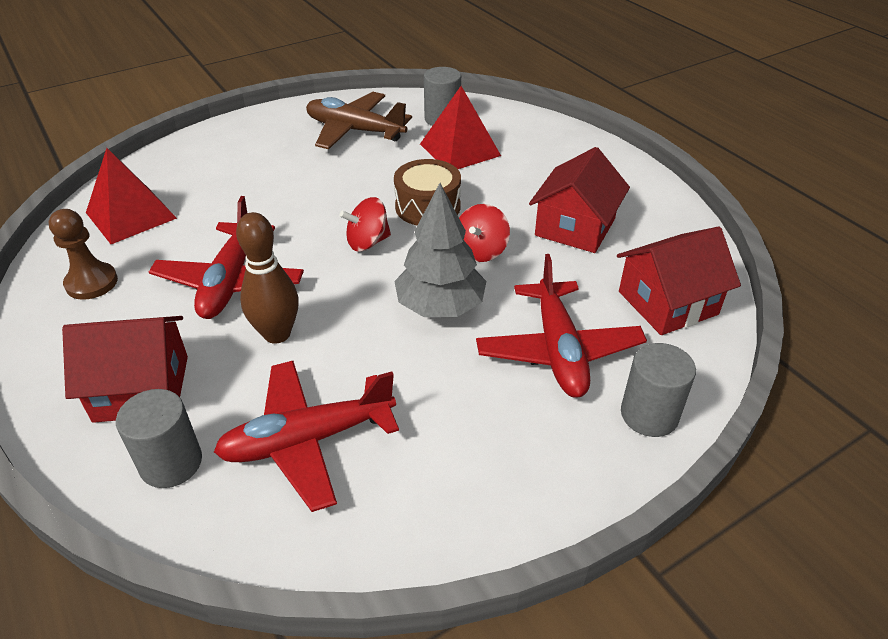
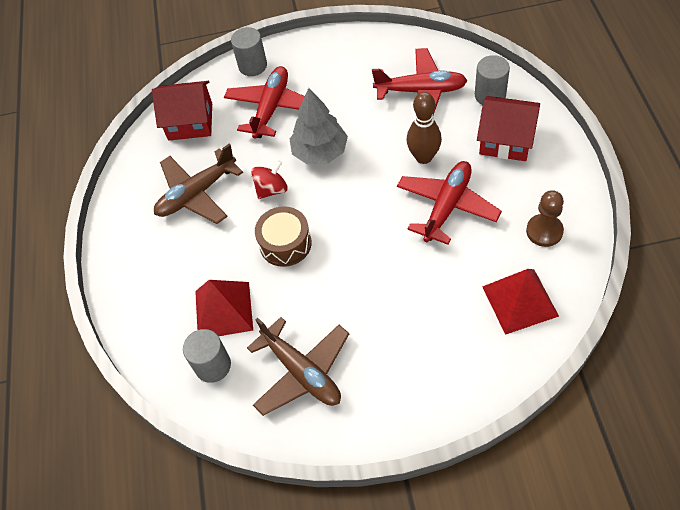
camera: 150 degrees left, 15 degrees up
(367, 242) = (343, 218): red spinning top -> none
(575, 227) = (197, 194): red house -> brown plane

